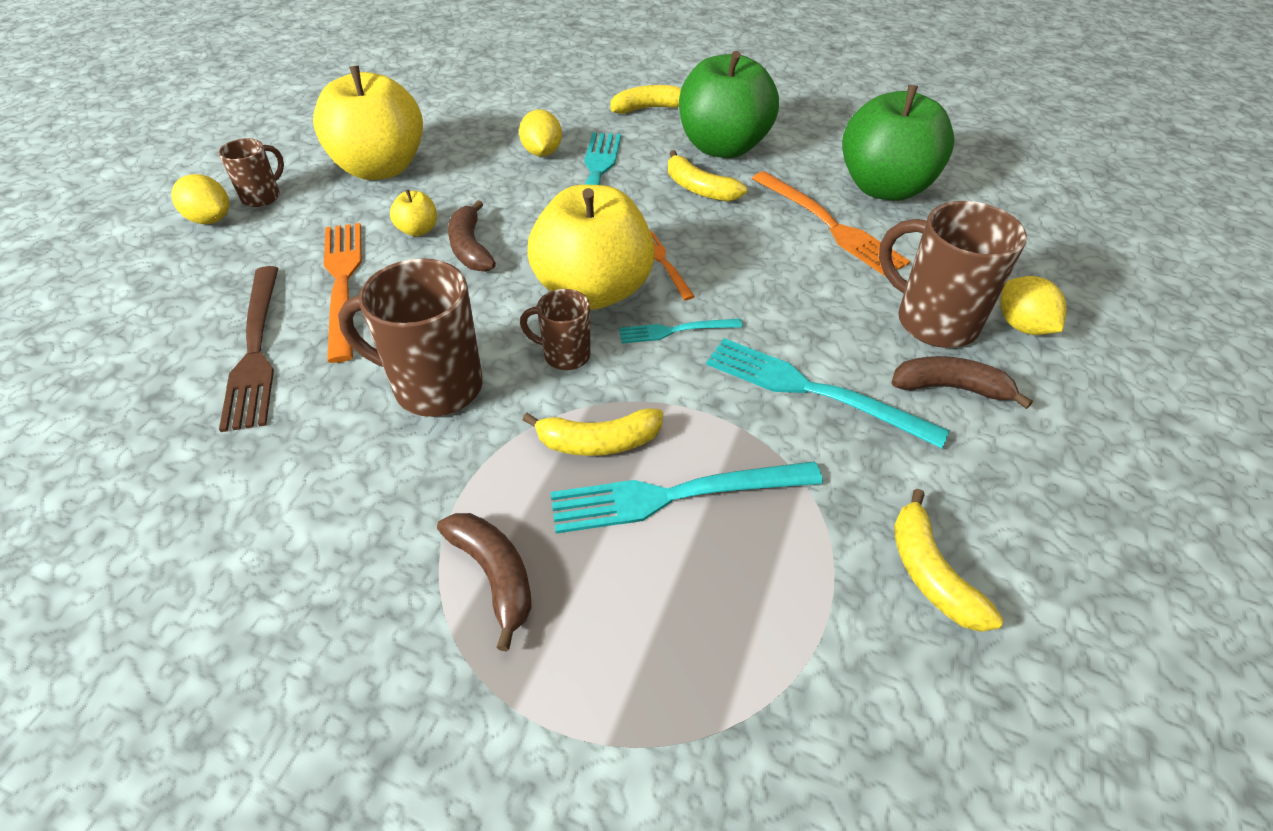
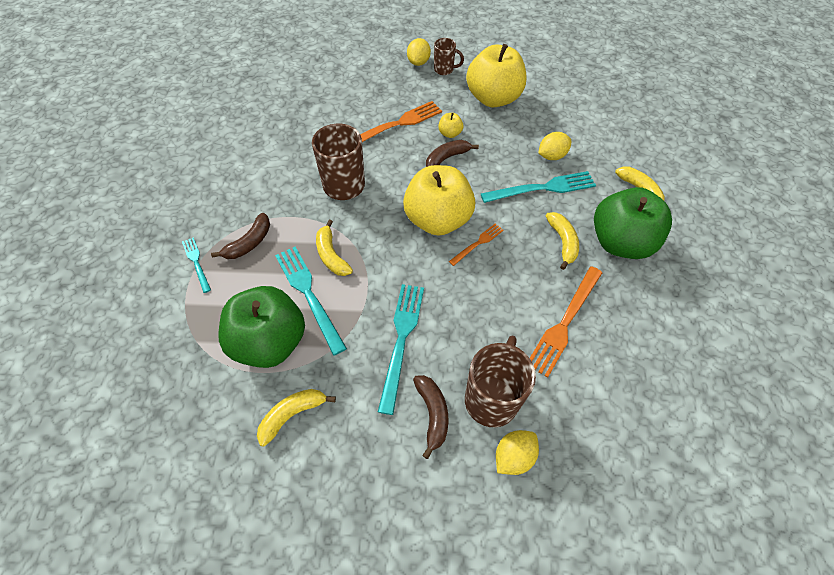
camera: 70 degrees right, 10 degrees up
(255, 350) = (342, 118): brown fork -> none
(565, 355) = (383, 224): brown mug -> none
(675, 330) = (422, 264): turquoise fork -> turquoise fork (196, 262)
(699, 189) = (562, 242): yellow banana -> yellow banana turned 150 degrees clockwise
(884, 188) = (633, 350): green apple -> green apple (270, 342)

